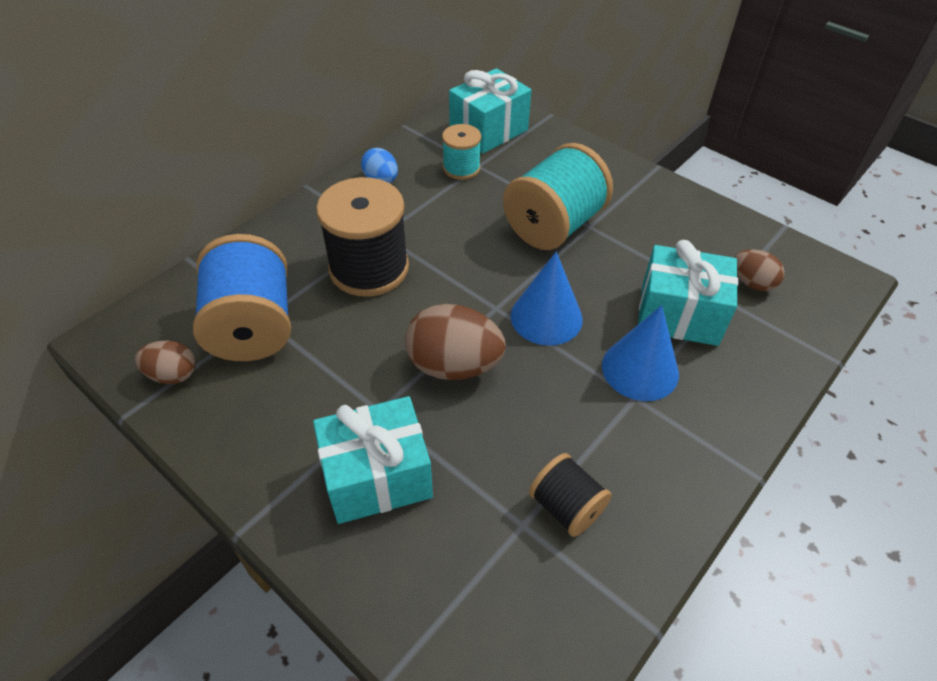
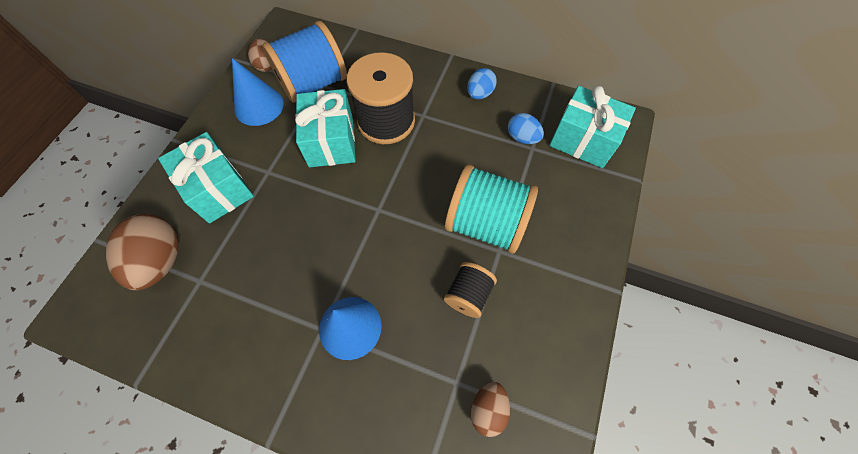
camera: 70 degrees right, 15 degrees up
(454, 365) = (315, 201): brown egg -> brown egg (161, 260)
(461, 168) = (522, 138): turquoise spool -> blue egg
(546, 317) = (381, 246): blue cone -> blue cone (259, 106)
(566, 507) = (216, 304): black spool -> black spool (468, 295)
(679, 315) = (421, 347): turquoise gift -> turquoise gift (331, 141)

